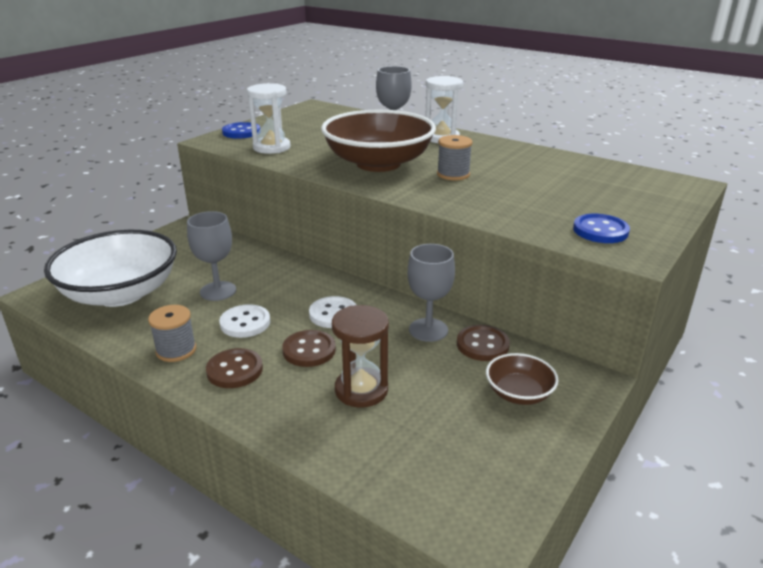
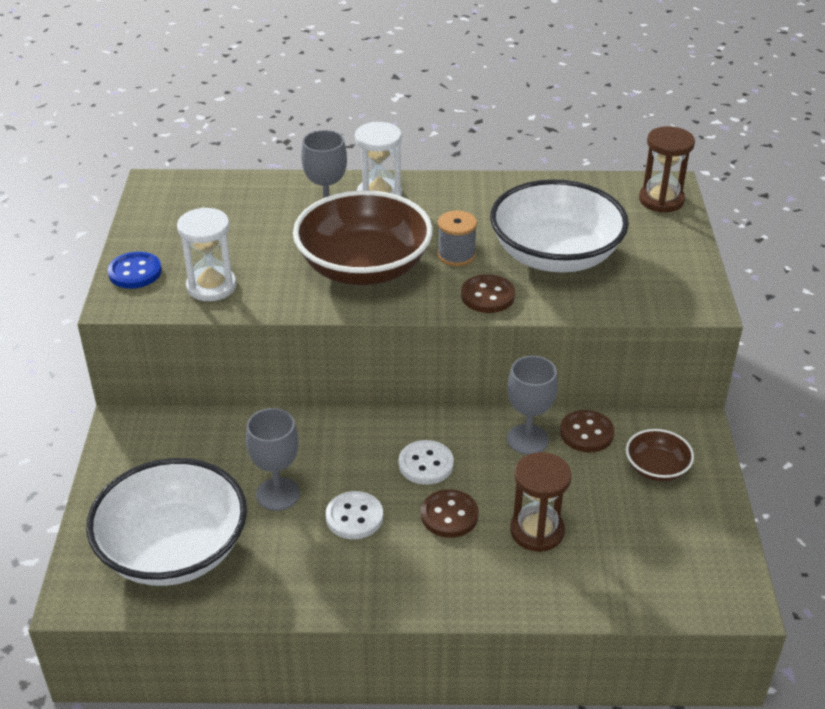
camera: 35 degrees left, 10 degrees up
(176, 350) = (326, 581): grey spool -> none
(235, 370) = (408, 571): brown button -> brown button (487, 296)
(532, 194) = (555, 255): none -> white bowl
(600, 231) = (653, 284): blue button -> none
(672, 189) = (661, 200): none -> brown hourglass

